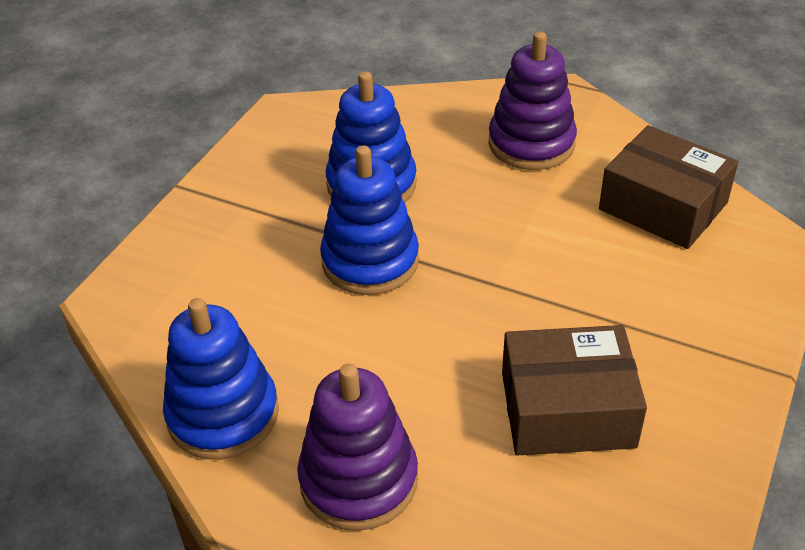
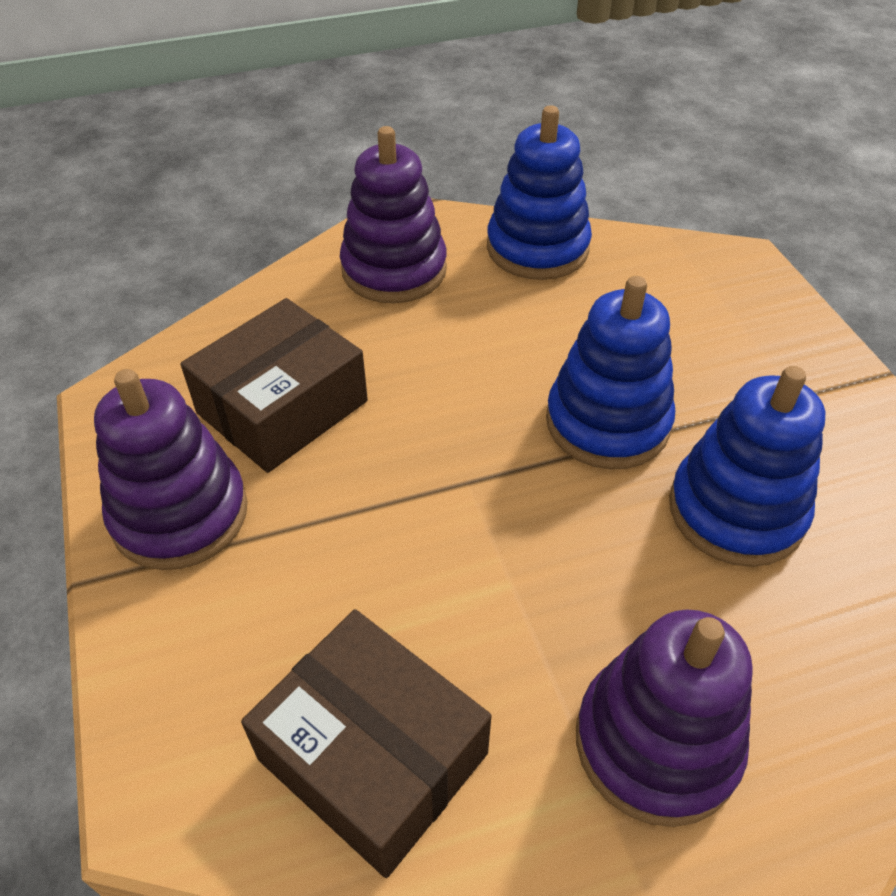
camera: 135 degrees right, 5 degrees up
(663, 206) = (373, 756): brown box -> brown box turned 45 degrees clockwise
(694, 377) = (180, 514): none -> purple stacking toy

